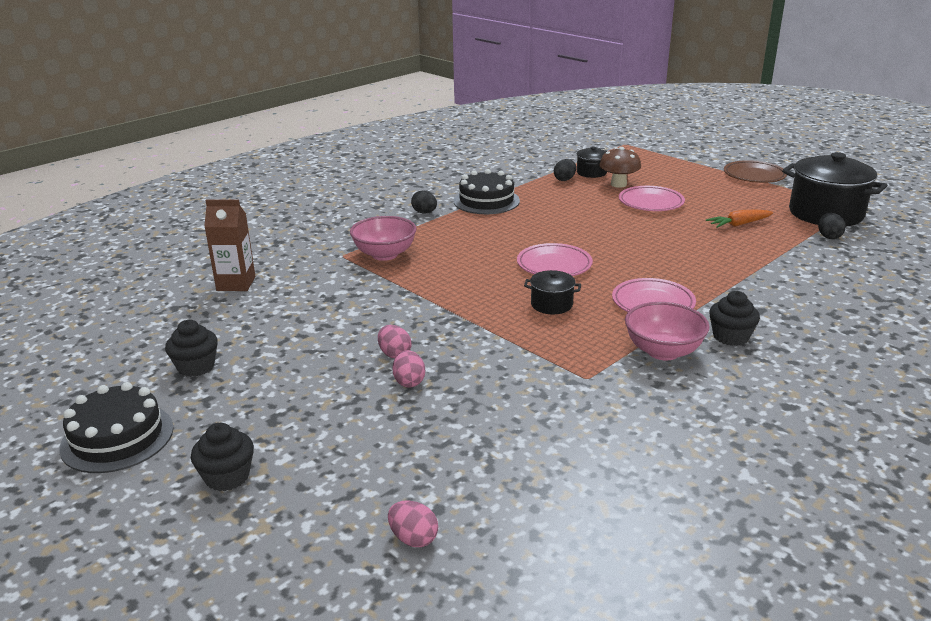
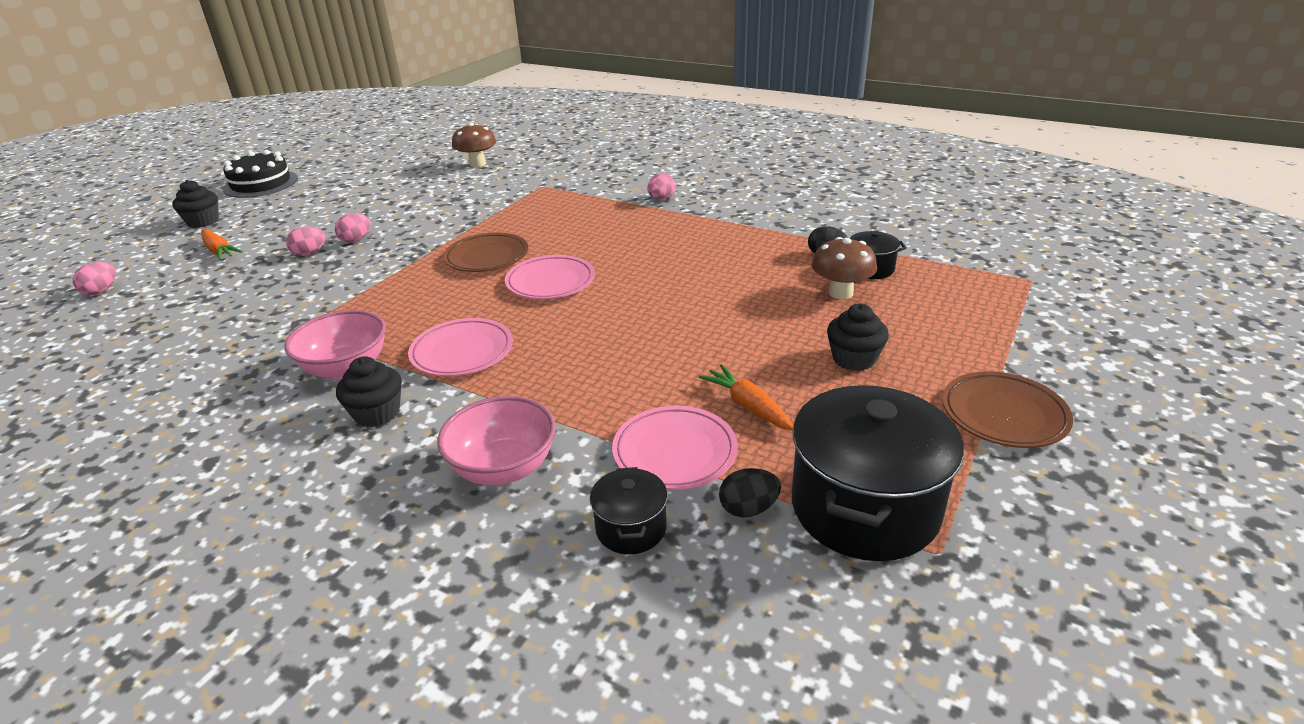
camera: 75 degrees right, 5 degrees up
(196, 367) = (345, 182): black cupcake -> black cupcake (854, 359)
(236, 283) = (477, 164): brown carton -> brown mushroom
(351, 449) = (219, 251): none -> orange carrot
(384, 254) = (550, 201): pink bowl -> pink bowl (504, 468)
(424, 212) = (661, 199): black egg -> pink egg
(486, 201) = (715, 222): black cake -> none
(489, 288) = (487, 257): none -> brown plate
(551, 305) = (452, 293): black pot -> black pot (631, 528)
(651, 203) = (786, 324): pink plate -> pink plate (674, 452)

